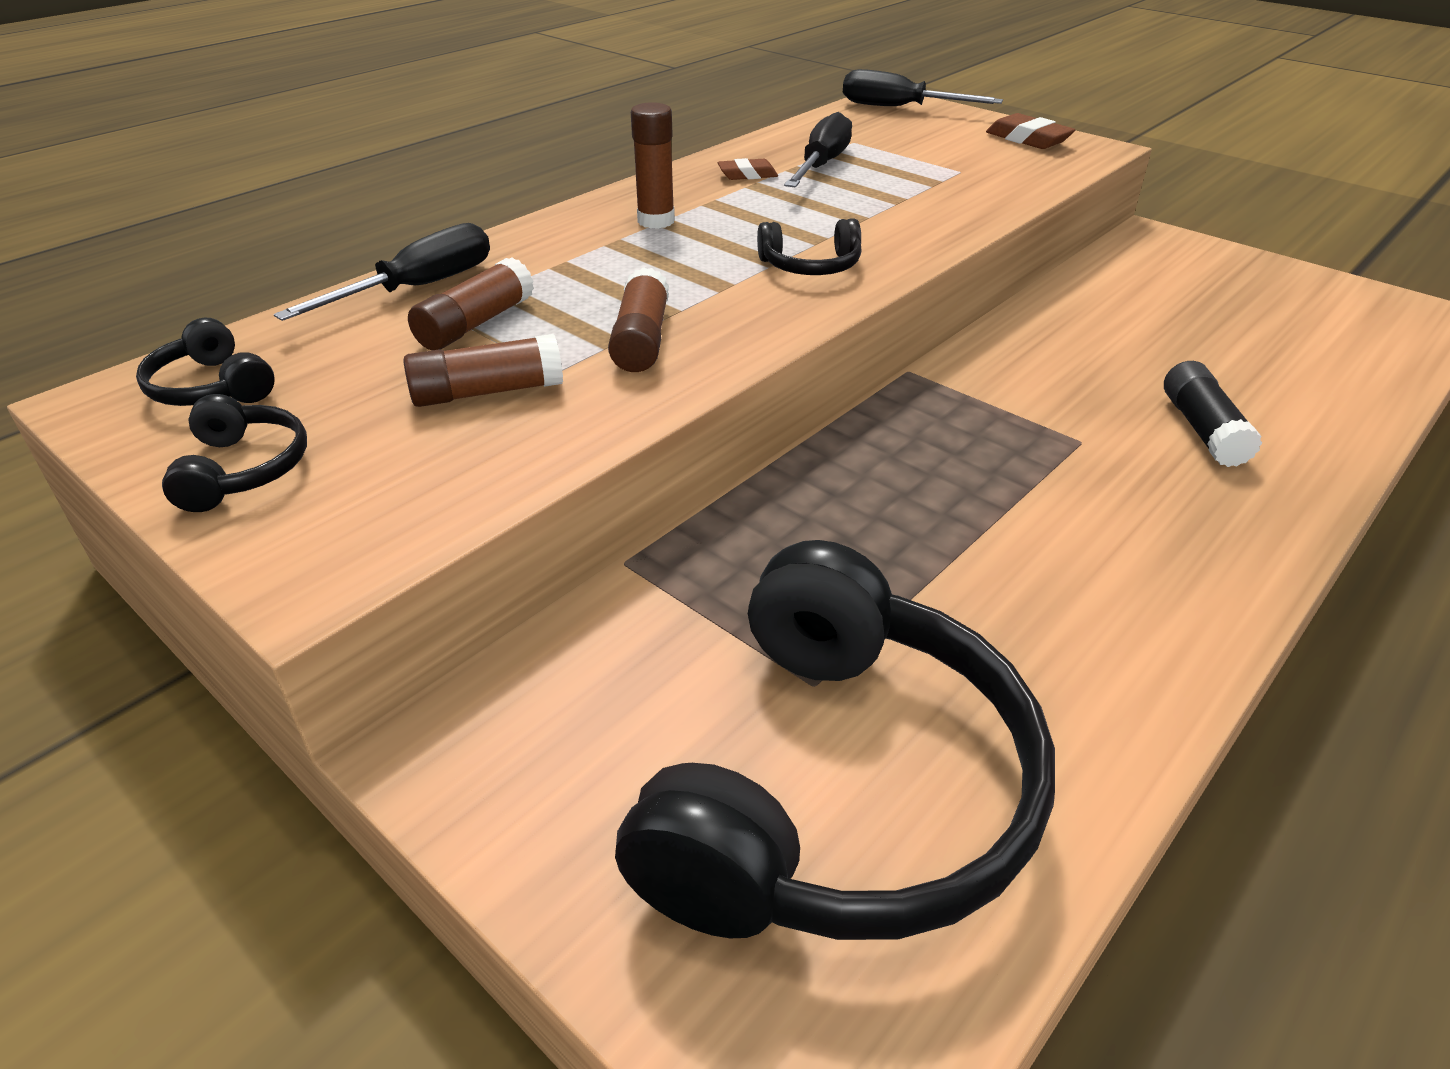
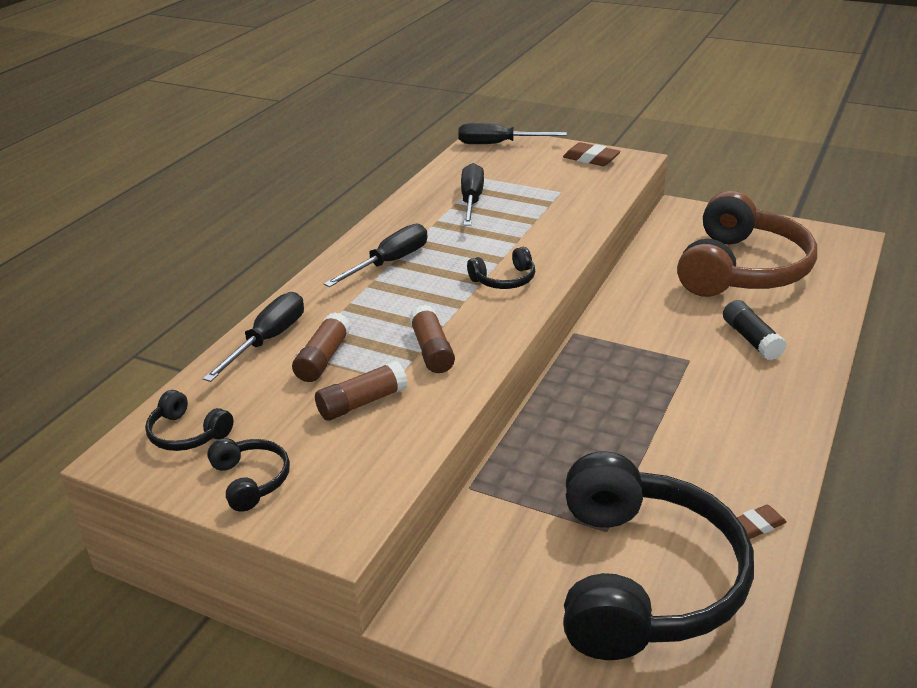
camera: 15 degrees left, 5 degrees down
(656, 221) = (390, 262): brown glue stick -> black screwdriver
(747, 175) = (428, 216): brown eraser -> brown eraser (757, 525)
(1222, 327) = (741, 269): none -> brown headphones

